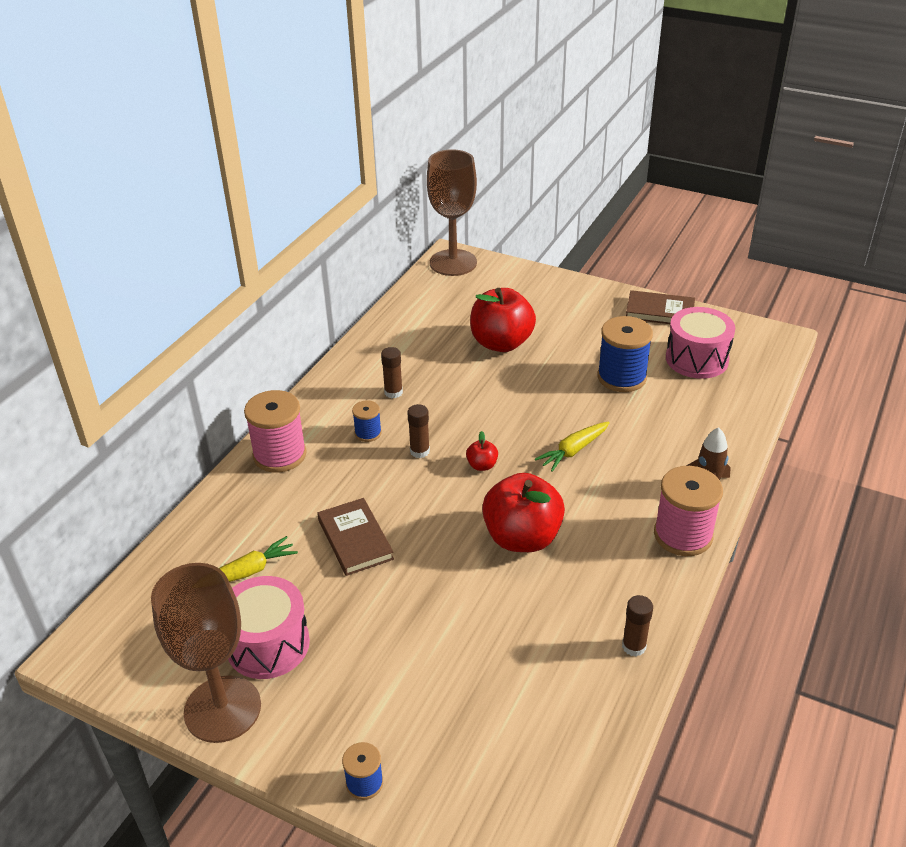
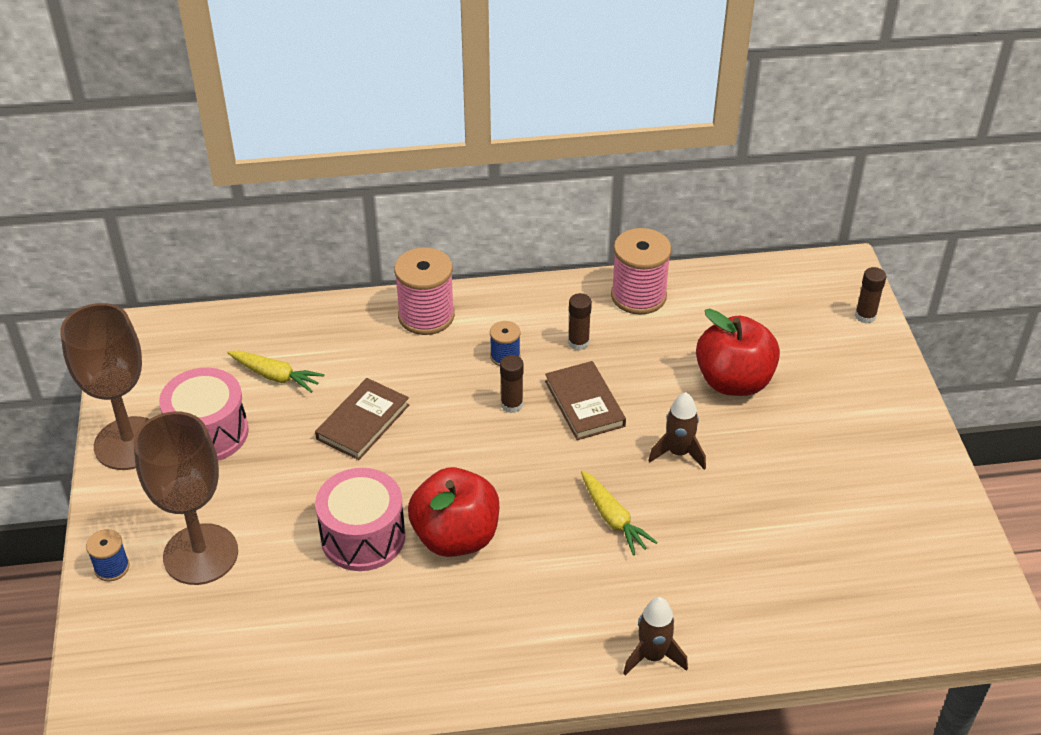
camera: 55 degrees right, 5 degrees up
(453, 263) = (834, 276): brown goblet -> brown goblet (200, 554)
(482, 465) = (530, 459): red apple -> none
(541, 395) = (678, 453): none -> brown rocket
(573, 451) = (613, 519): yellow carrot -> yellow carrot turned 135 degrees counterclockwise
(621, 377) = (772, 505): blue spool -> none
(634, 646) = (377, 686): brown glue stick -> brown glue stick (865, 316)
(659, 311) = (932, 487): brown book -> brown book (584, 403)
(683, 535) = (560, 664): pink spool -> pink spool (638, 296)
(697, 359) = (873, 558): pink drum -> pink drum (363, 537)

